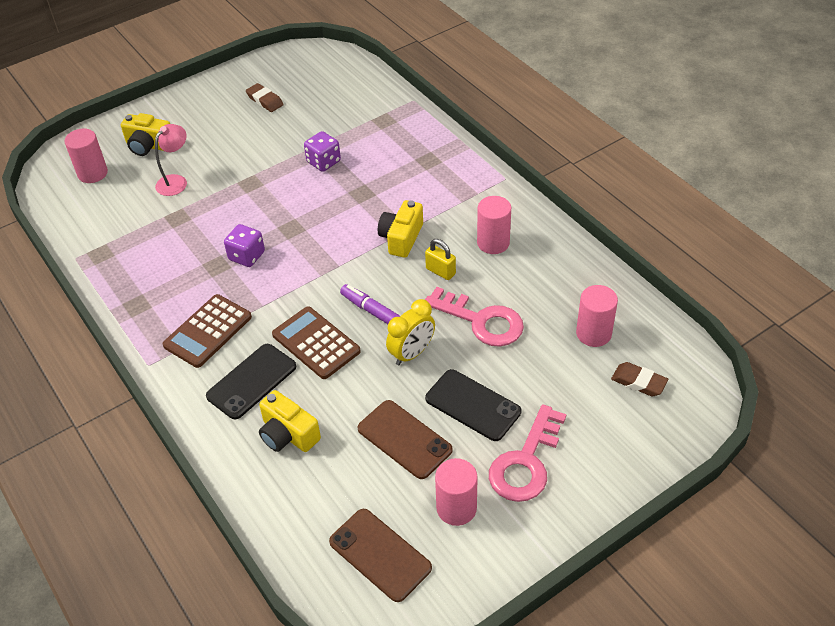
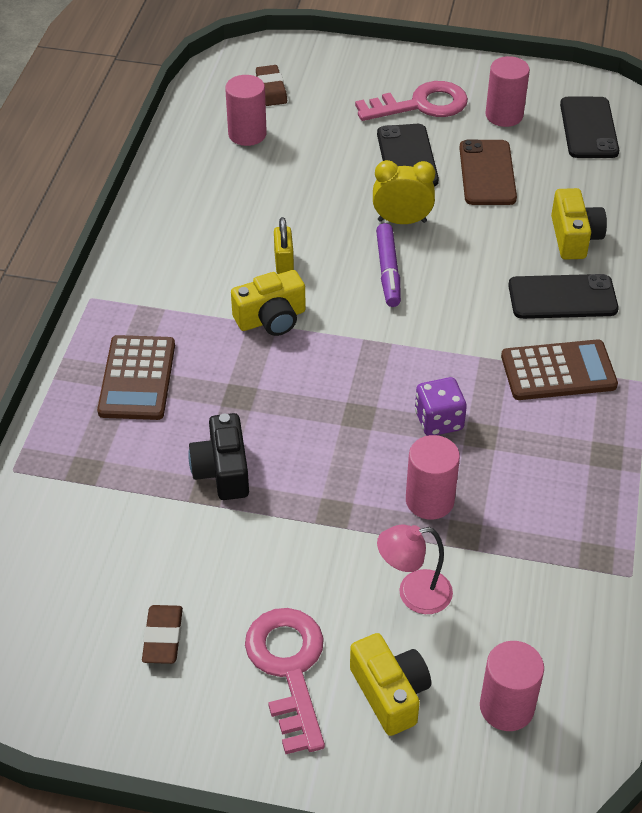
camera: 135 degrees left, 0 degrees up
(316, 343) = (470, 287): brown calculator -> brown calculator (137, 378)
(323, 162) = (222, 471): purple dice -> black camera
(380, 555) = (589, 128): brown phone -> black phone
(481, 321) = (313, 202): pink key -> pink key (289, 668)
(493, 243) = (203, 251): pink cylinder -> pink cylinder (429, 500)

